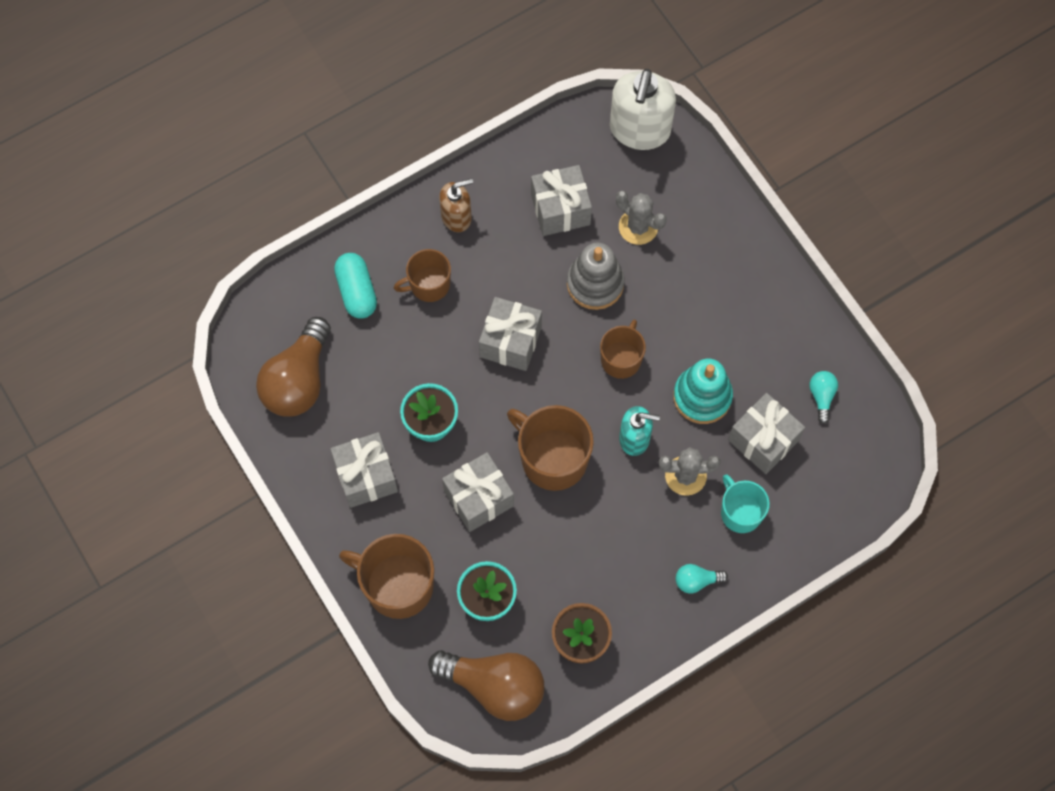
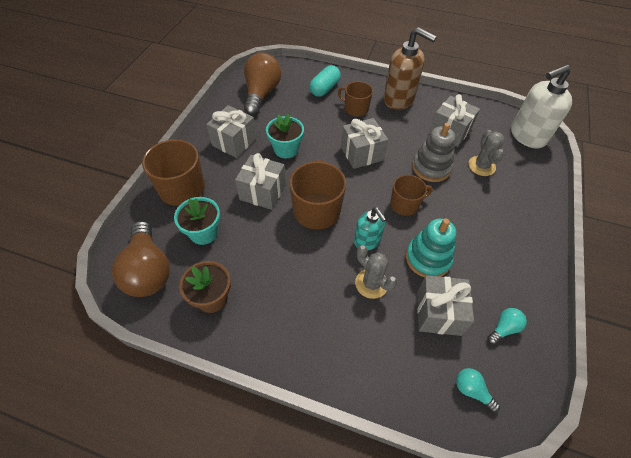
camera: 50 degrees right, 15 degrees down
(298, 380) = (261, 94): brown light bulb -> brown light bulb turned 120 degrees clockwise
(456, 217) = (399, 99): brown soap dispenser -> brown soap dispenser, size x1.70
(696, 581) = (308, 340): turquoise light bulb -> turquoise light bulb (472, 390)
(740, 512) = (379, 334): turquoise mug -> none

